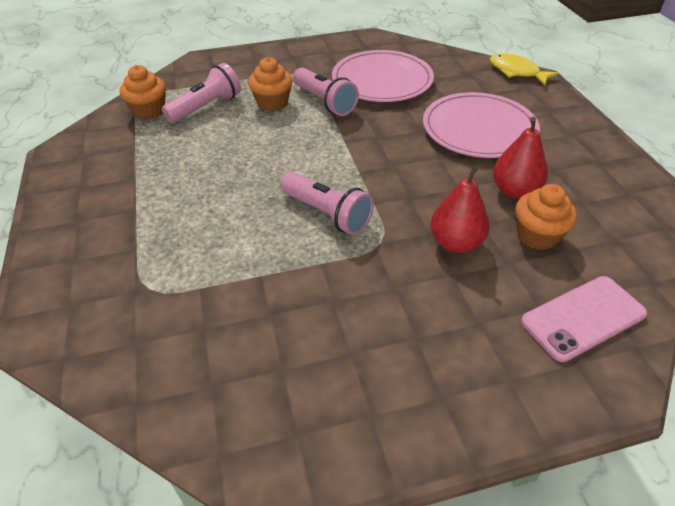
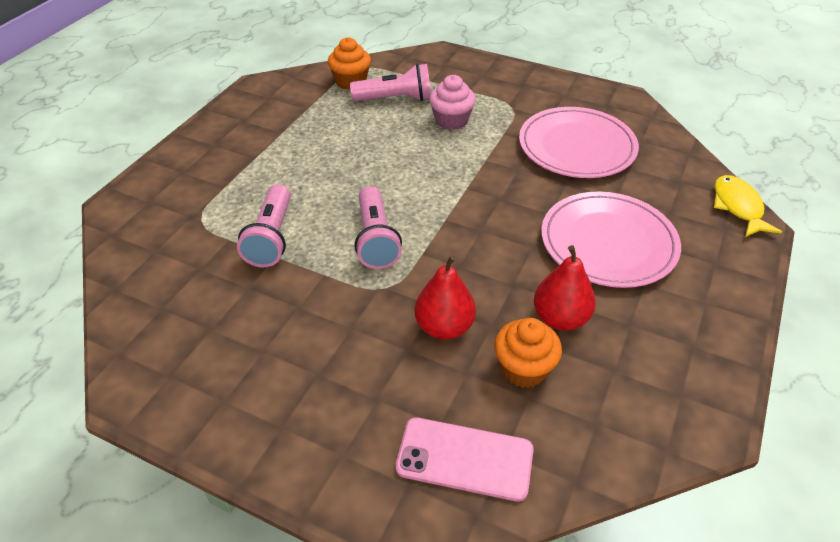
camera: 40 degrees right, 0 degrees up
(272, 103) = (451, 121): orange cupcake -> pink cupcake
(324, 102) = (496, 142): pink flashlight -> pink flashlight (271, 237)

